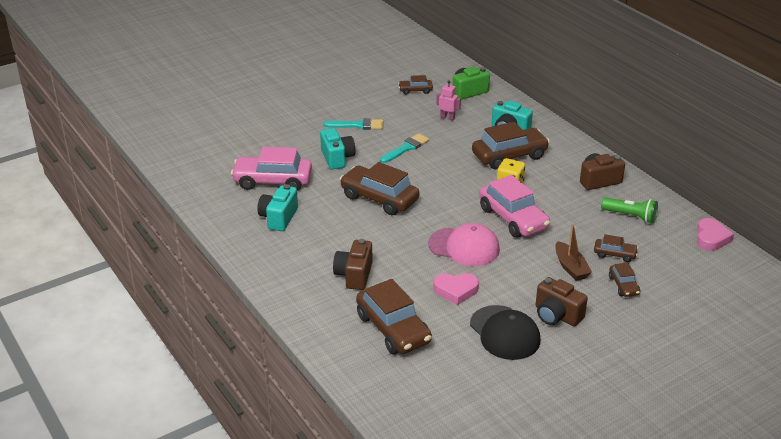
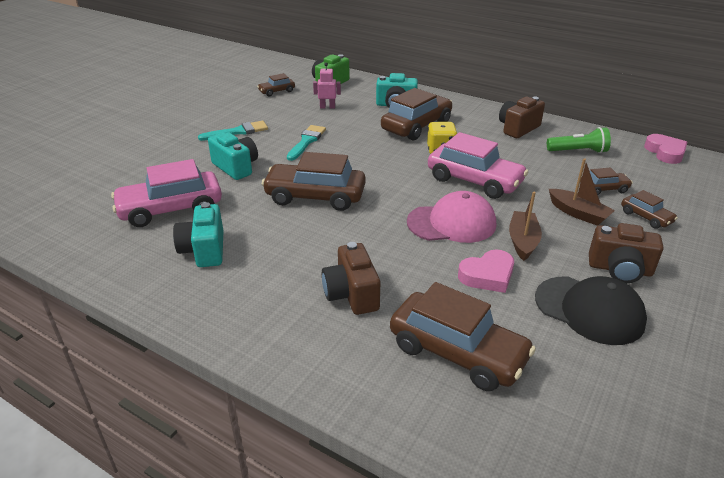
camera: 25 degrees left, 0 degrees up
(504, 275) = (523, 241): none -> brown boat

